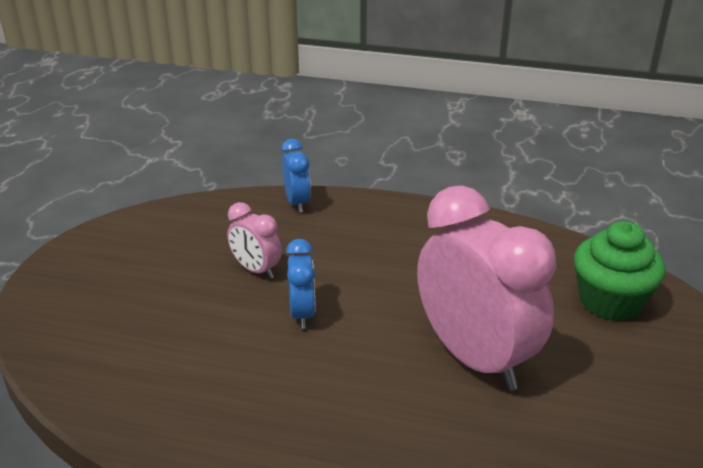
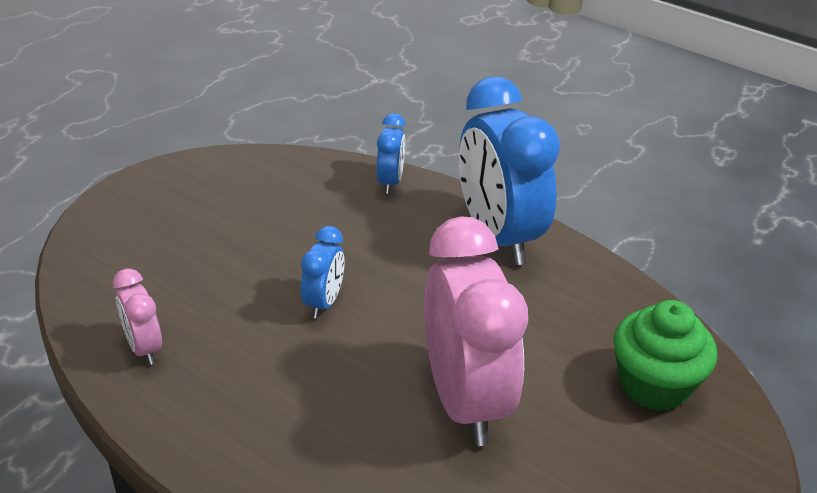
camera: 20 degrees right, 5 degrees up
(256, 270) = (307, 244): pink clock -> pink clock (144, 348)
(415, 223) = (498, 236): none -> blue clock

